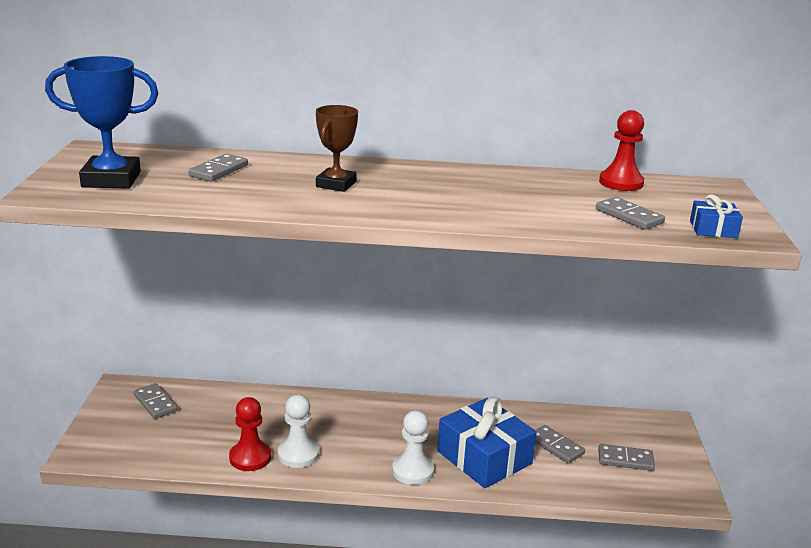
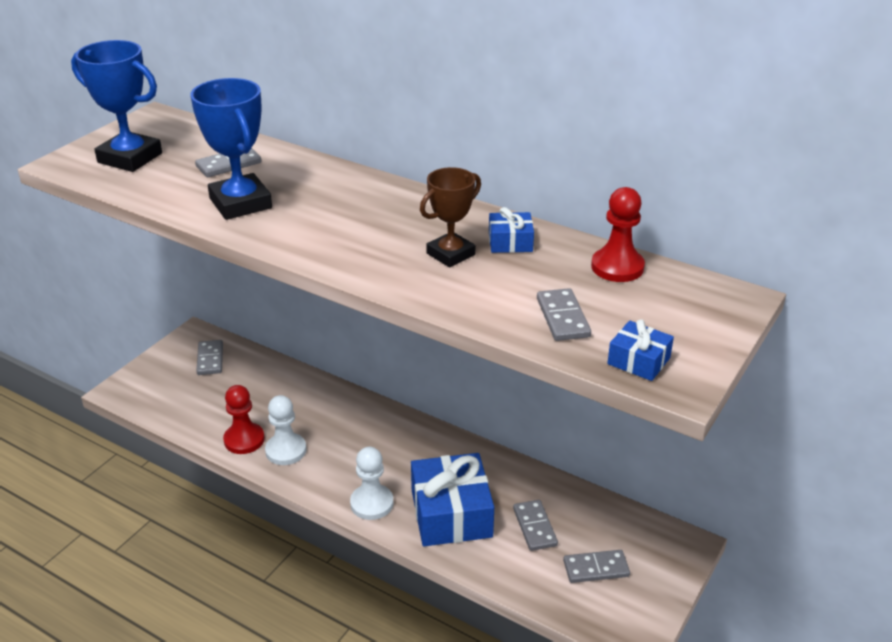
camera: 30 degrees right, 10 degrees up
(270, 193) = (241, 203): none -> blue trophy
(336, 184) = (312, 204): brown trophy -> brown trophy (450, 254)
(527, 181) = (510, 242): none -> blue gift
(625, 460) = (596, 568): grey domino -> grey domino turned 45 degrees counterclockwise

